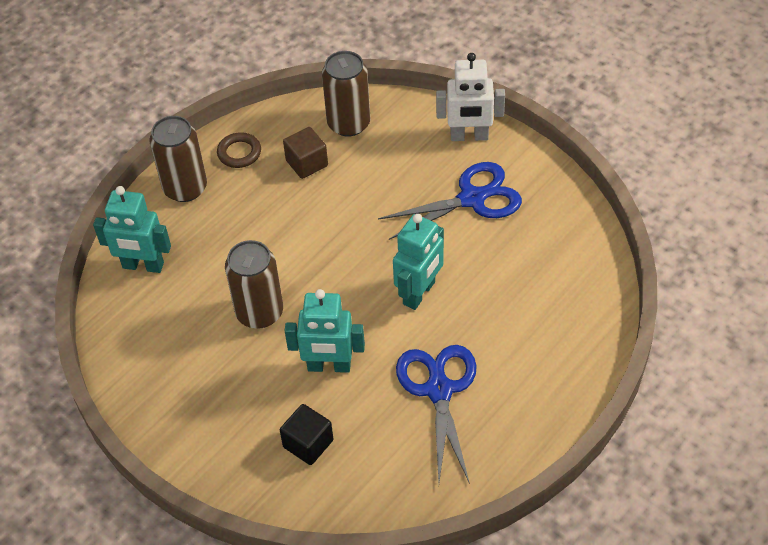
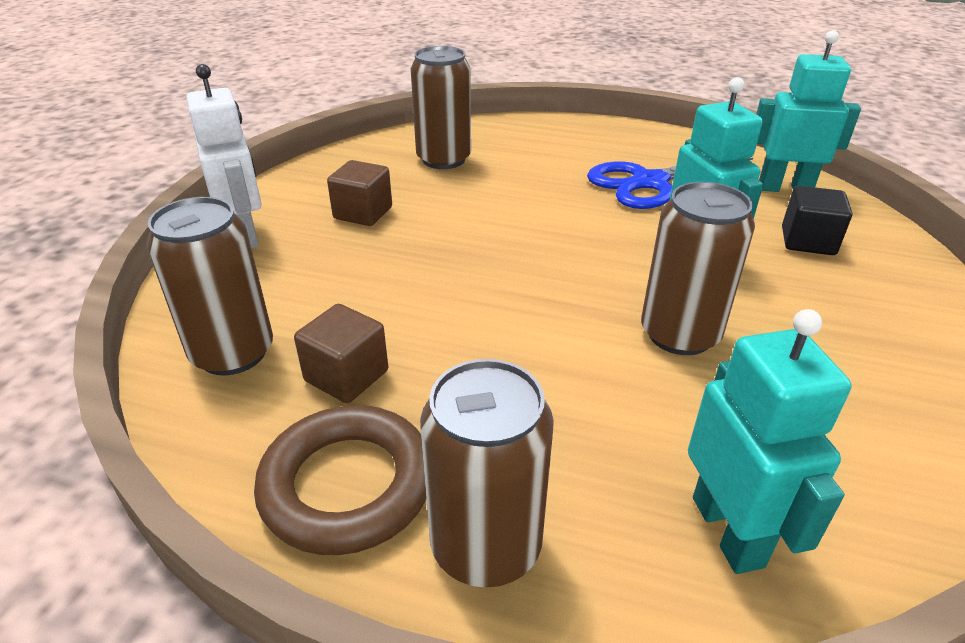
camera: 115 degrees left, 15 degrees down
(239, 153) = (347, 485): brown ring -> brown ring, size x1.70
(419, 293) = (536, 217): turquoise robot -> turquoise robot (784, 188)
(472, 199) = (363, 213): blue scissors -> brown cube
(541, 266) = (443, 159): none -> brown can

